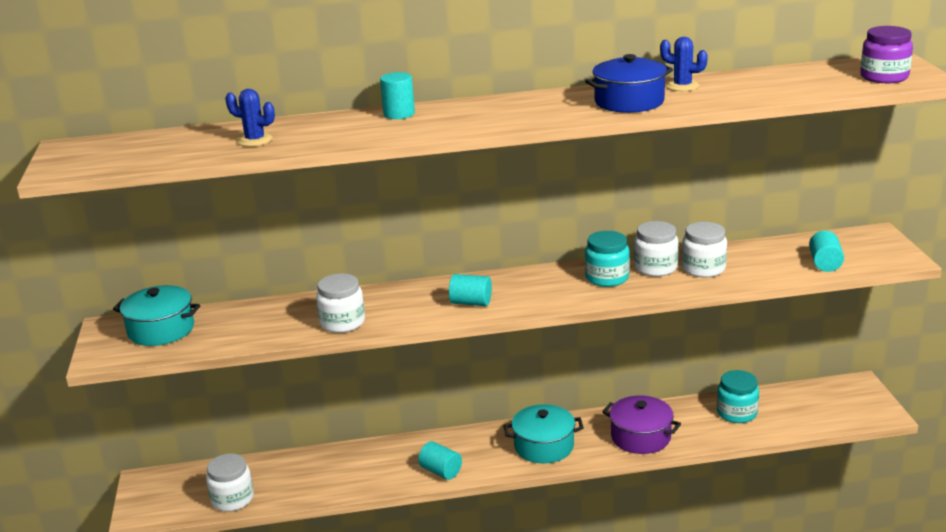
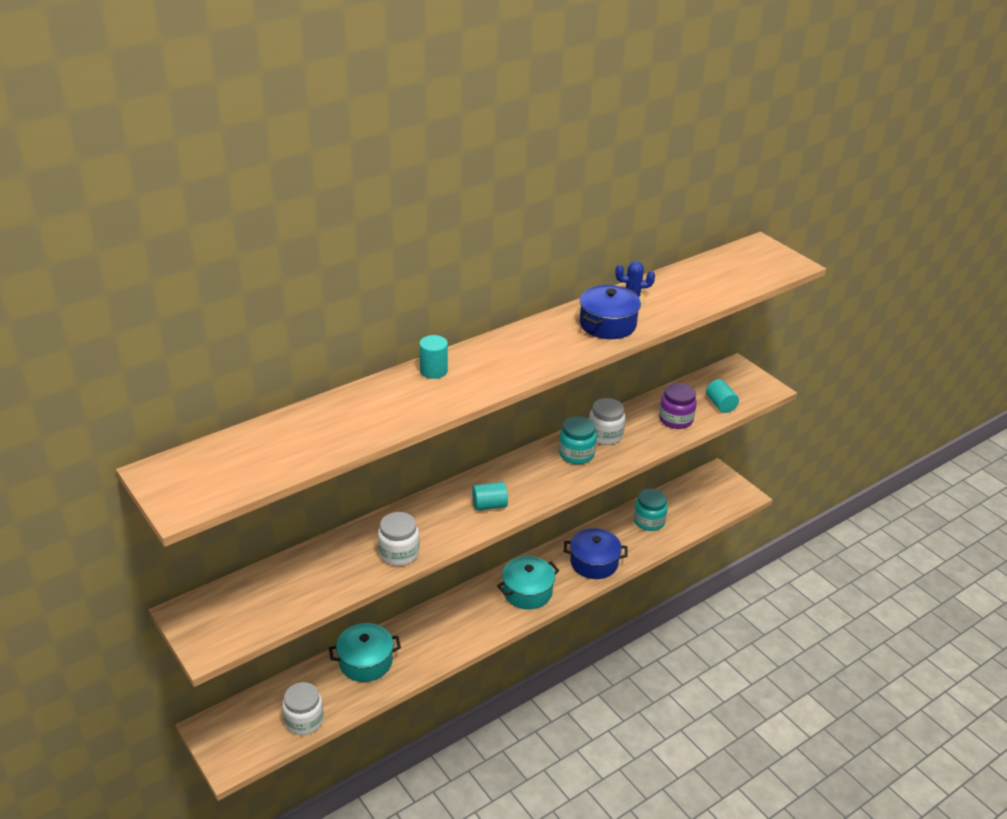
camera: 30 degrees left, 10 degrees up
(161, 330) = (239, 603): turquoise pot -> turquoise pot (365, 662)
(255, 140) = (336, 429): blue cactus -> none
(441, 471) = (462, 639): turquoise cylinder -> none
(640, 437) = (594, 562): purple pot -> blue pot
(703, 268) = (640, 428): white jar -> none
(884, 77) = (765, 266): purple jar -> purple jar (676, 419)

